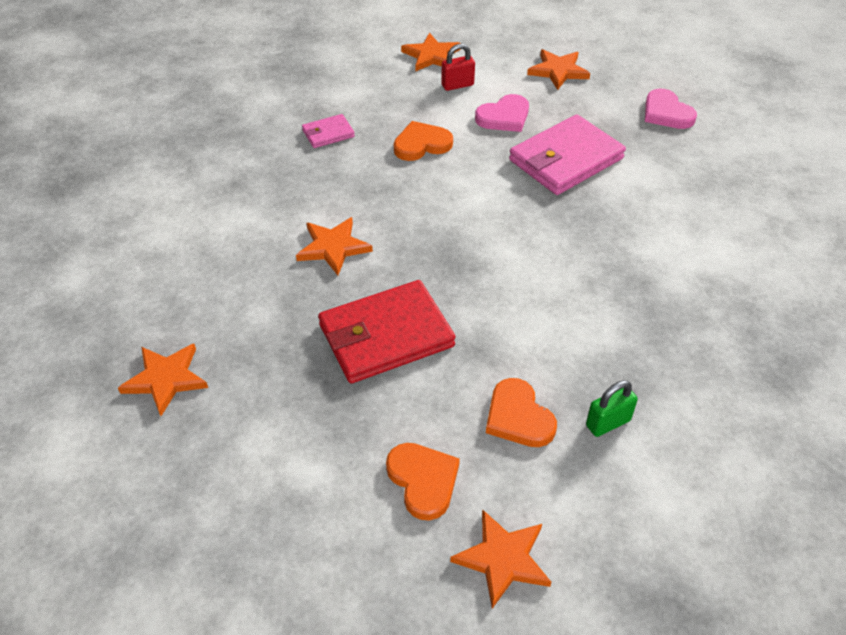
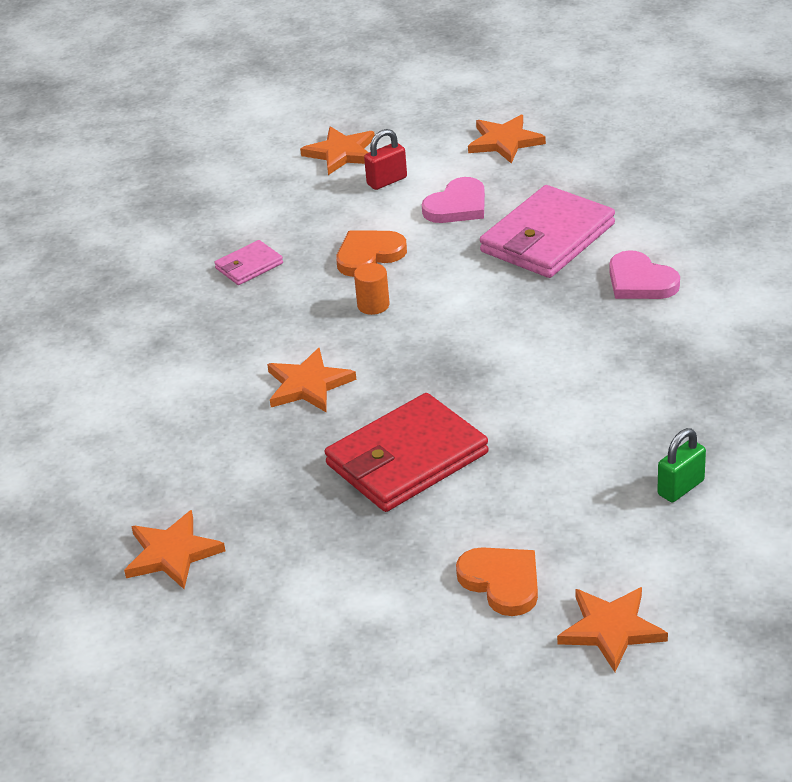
camera: 10 degrees left, 10 degrees down
(409, 188) = (373, 305): none -> orange cylinder
(518, 417) = (583, 503): orange heart -> none
(666, 113) = (650, 164): pink heart -> pink heart (640, 281)

